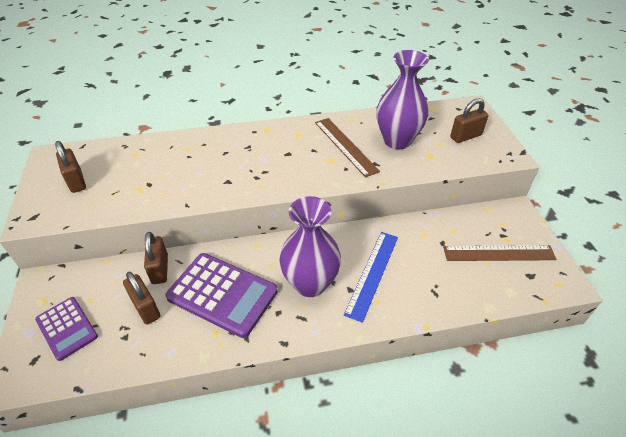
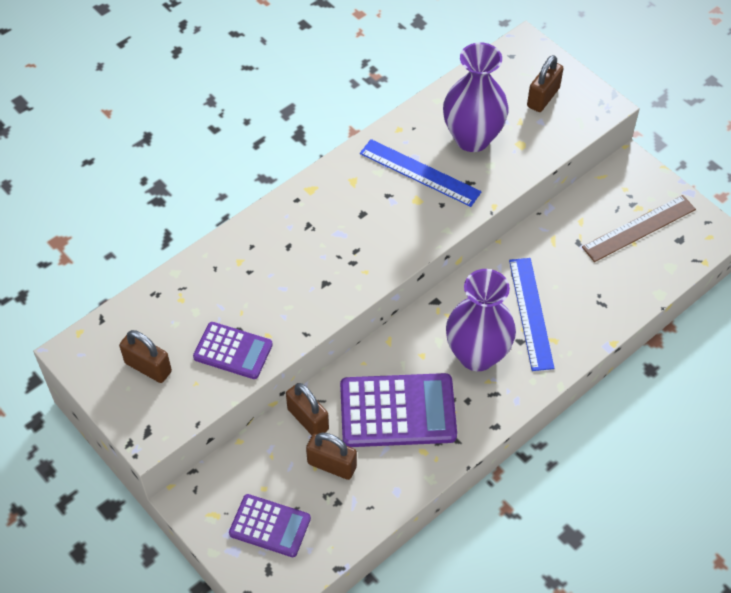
camera: 30 degrees left, 10 degrees up
(132, 194) = (233, 351): none -> purple calculator
(345, 146) = (420, 172): brown ruler -> blue ruler

